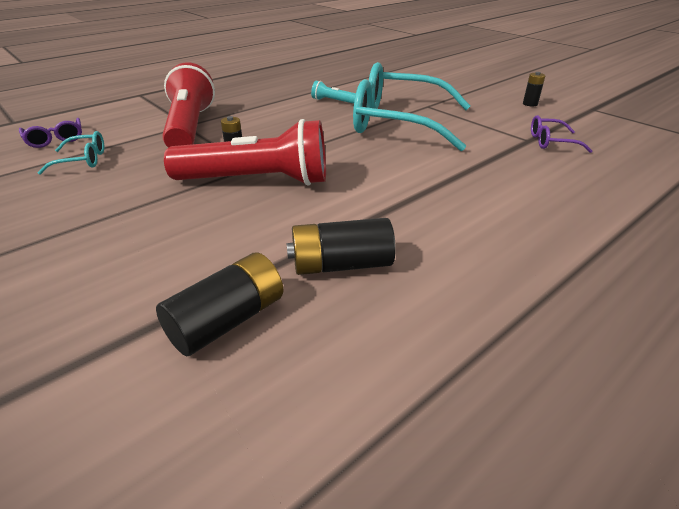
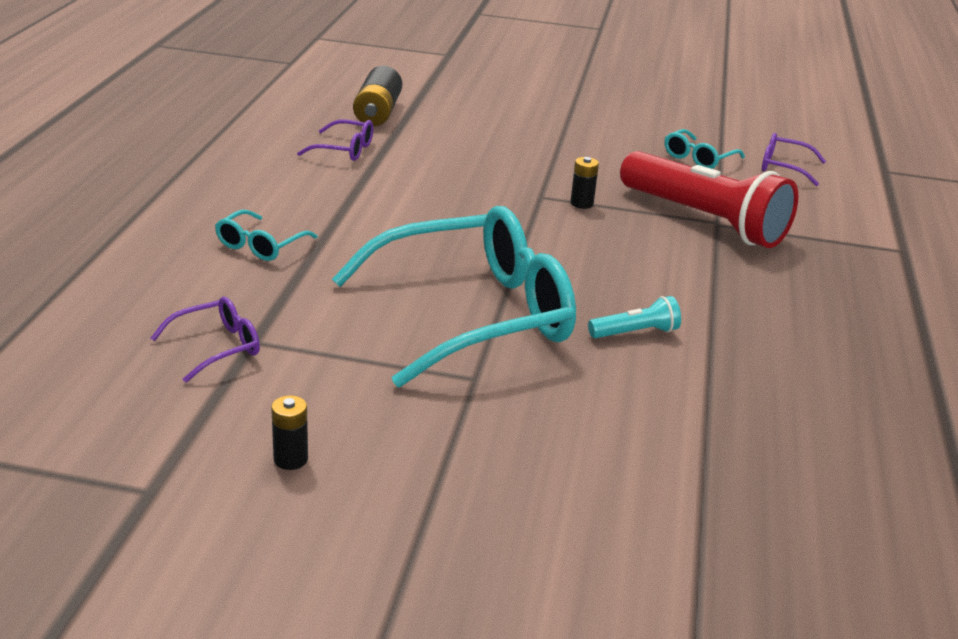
camera: 140 degrees right, 5 degrees down
(257, 181) = (508, 185): red flashlight -> none
(341, 265) = (344, 150): black battery -> purple glasses
(497, 188) = (260, 245): none -> turquoise glasses

